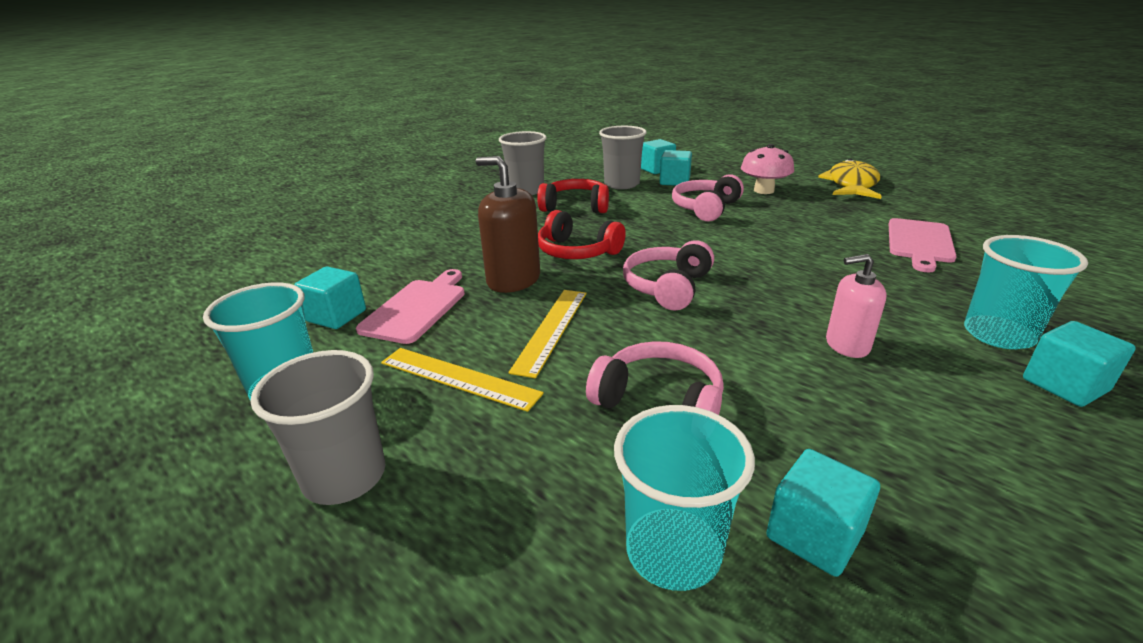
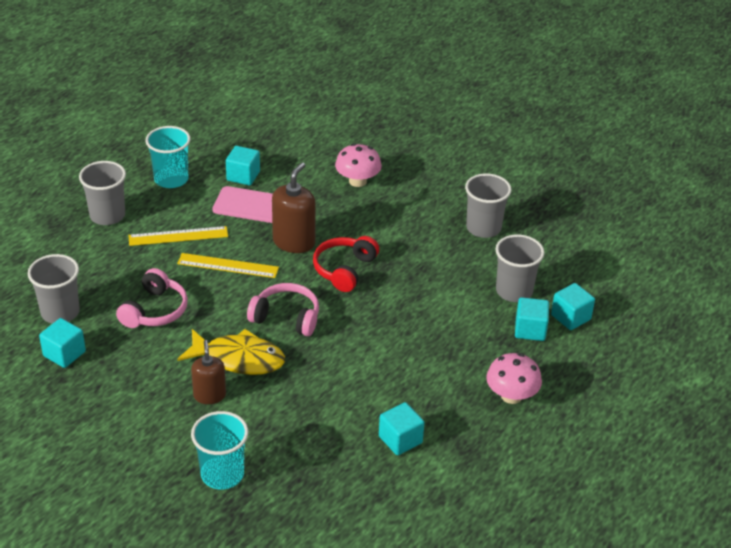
camera: 80 degrees right, 10 degrees up
(410, 241) = (357, 181): none -> pink mushroom
(458, 378) = (178, 236): yellow ruler -> yellow ruler turned 60 degrees clockwise
(575, 207) = (443, 263): red headphones -> none
(673, 551) = (60, 312): turquoise cup -> grey cup
(705, 208) = (451, 348): pink headphones -> none
(847, 345) = (209, 395): pink soap dispenser -> brown soap dispenser
(851, 185) = (544, 471): yellow fish -> yellow fish (238, 359)
(919, 243) = (380, 481): pink cutting board -> none
(1064, 385) = (164, 482): turquoise cube -> turquoise cube (400, 439)

